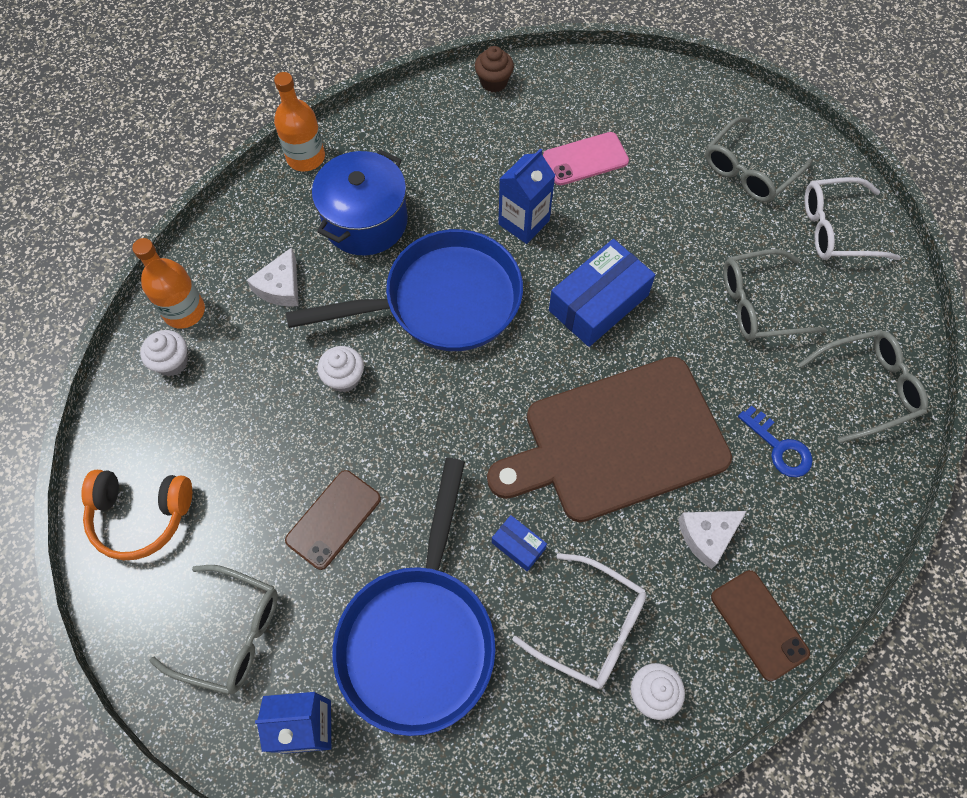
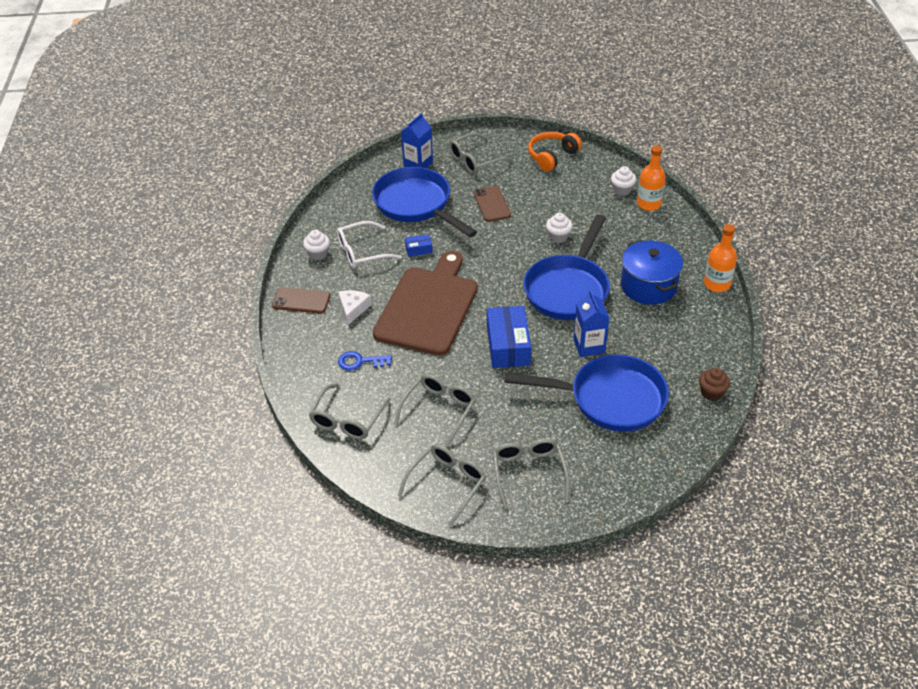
camera: 130 degrees right, 20 degrees down
(280, 287) = (633, 239): white cheese -> none
(585, 159) = (610, 399): pink phone -> blue pan
(836, 229) = (447, 484): white glasses -> grey glasses

